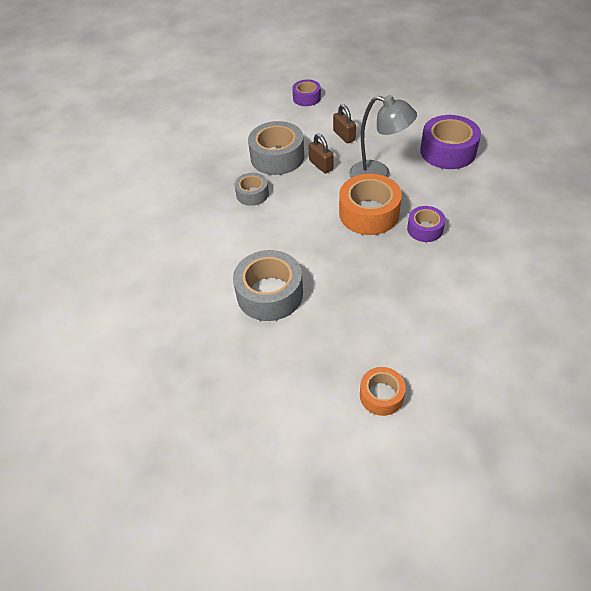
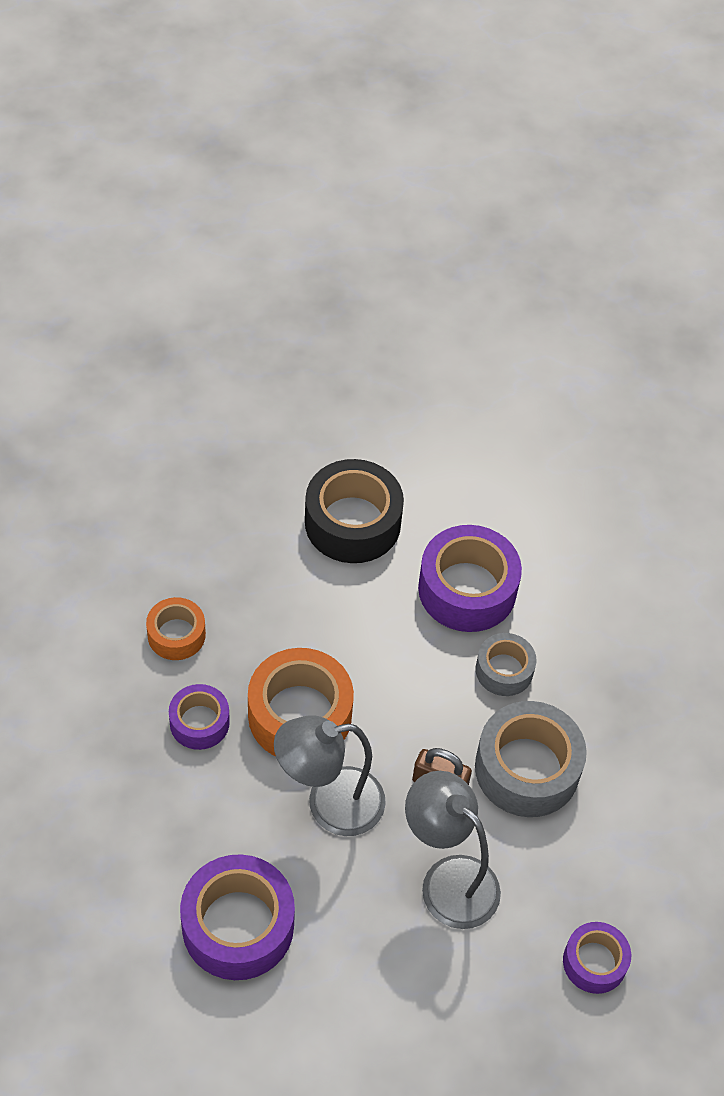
camera: 140 degrees right, 5 degrees up
(237, 234) = (467, 589): none -> purple tape
(270, 294) = (352, 522): grey tape -> black tape
(344, 136) = (448, 879): brown padlock -> grey lamp
(381, 395) = (143, 462): orange tape -> orange tape (176, 635)

